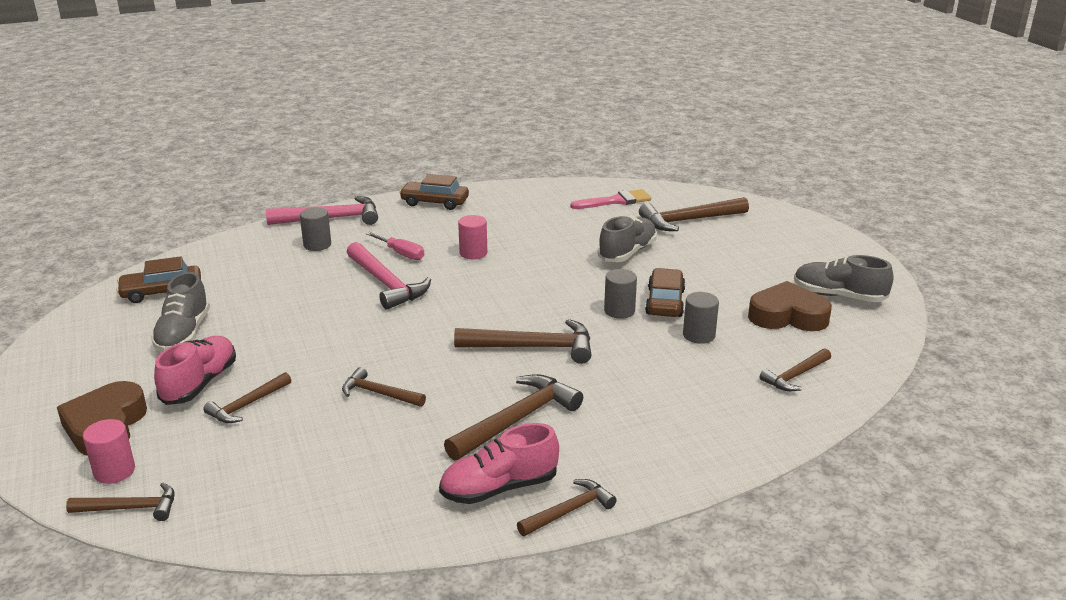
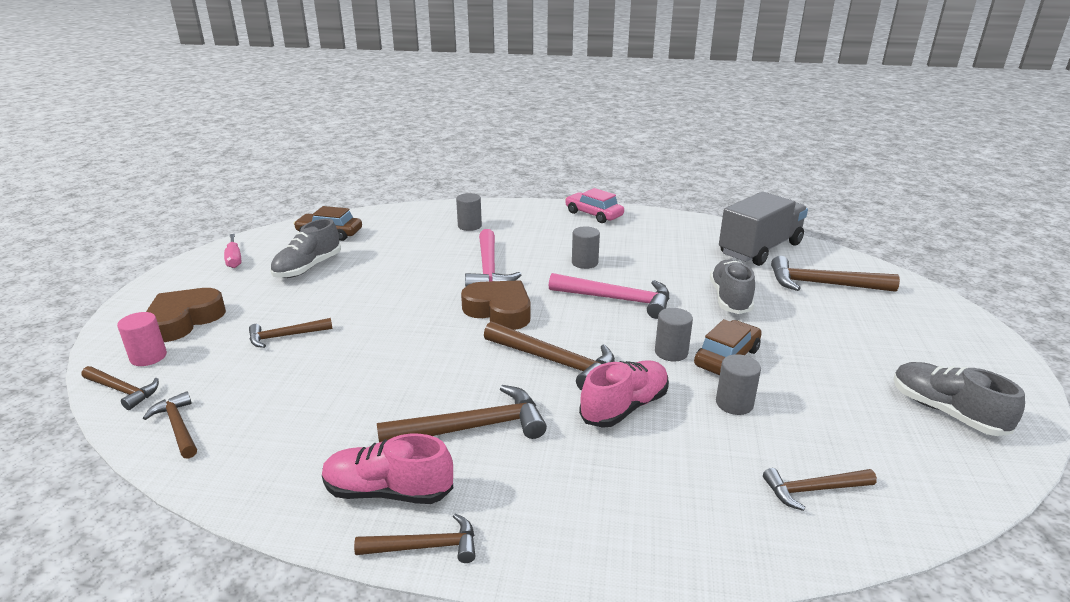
camera: 30 degrees right, 0 degrees up
(200, 383) = (275, 308): pink shoe -> pink shoe (624, 407)
(331, 218) = (500, 209): pink hammer -> pink hammer (617, 299)
(379, 393) = (386, 360): brown hammer -> brown hammer (177, 427)
(401, 254) = (525, 248): pink screwdriver -> pink screwdriver (234, 259)
(434, 202) = (593, 214): brown car -> pink car
(473, 253) = (584, 263): pink cylinder -> grey cylinder
(615, 201) = (760, 249): pink brush -> grey truck
(627, 252) = (730, 299): grey shoe -> grey shoe turned 60 degrees counterclockwise
(787, 316) = (859, 415): brown heart -> brown heart (499, 311)

